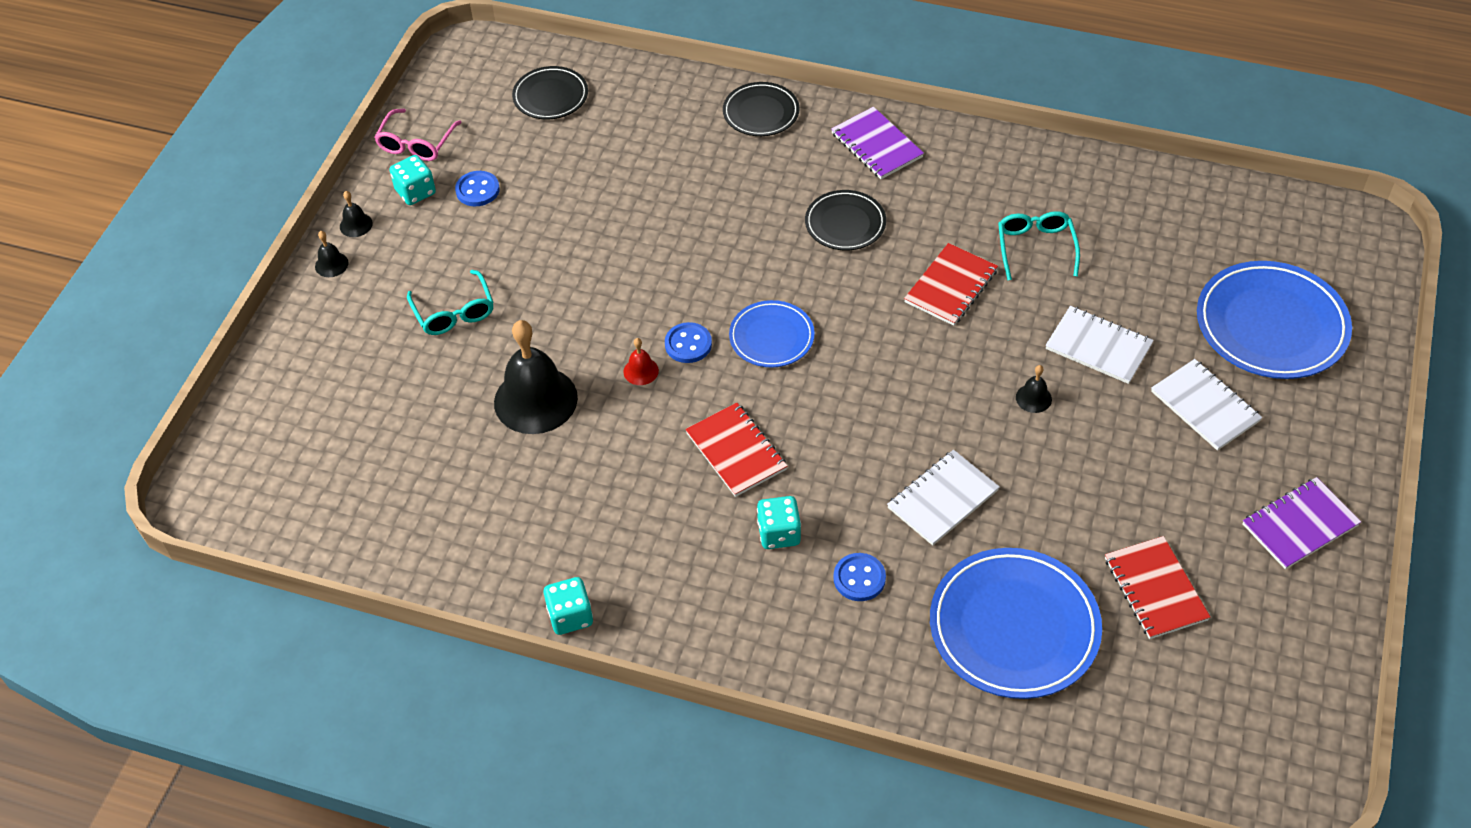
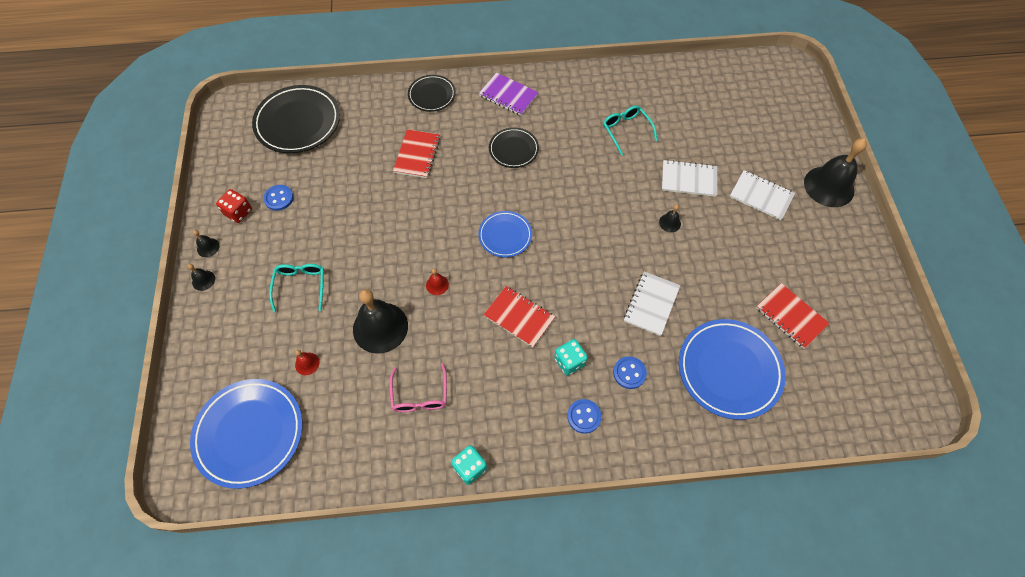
camera: 25 degrees left, 10 degrees up
(415, 192) = (238, 212): turquoise dice -> red dice
(416, 143) = (224, 179): pink glasses -> pink glasses (420, 395)
(417, 412) = (307, 363): none -> red bell
(454, 312) = (300, 286): turquoise glasses -> turquoise glasses turned 135 degrees counterclockwise
(550, 96) = (298, 122): black plate -> black plate, size x1.76
(688, 344) = (458, 257): blue button -> blue button (584, 416)
(951, 286) = (591, 169): red notebook -> red notebook (417, 155)
(1271, 325) = (770, 137): blue plate -> blue plate (249, 433)
(1299, 525) = (843, 249): purple notebook -> none
(1330, 427) = (829, 186): none -> black bell

